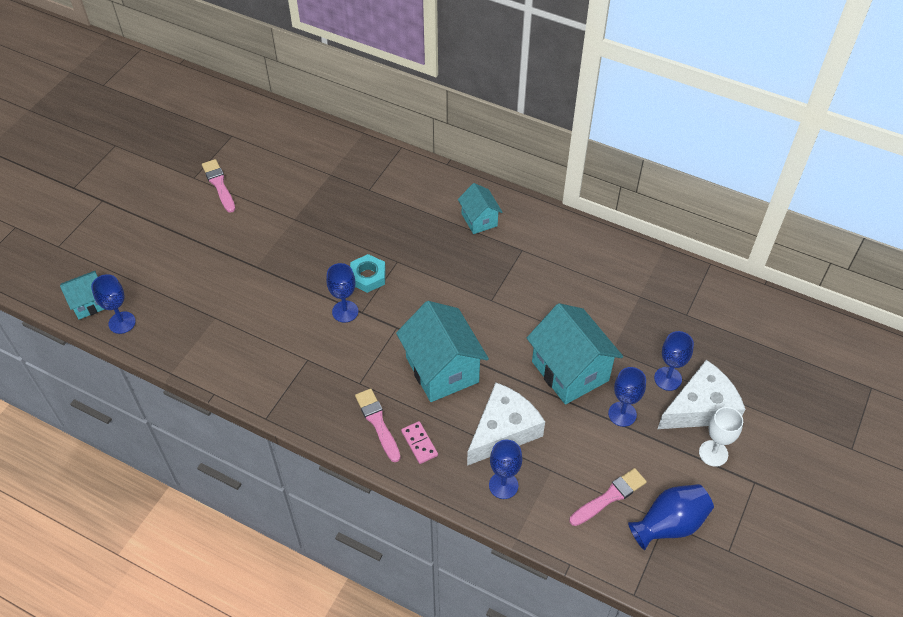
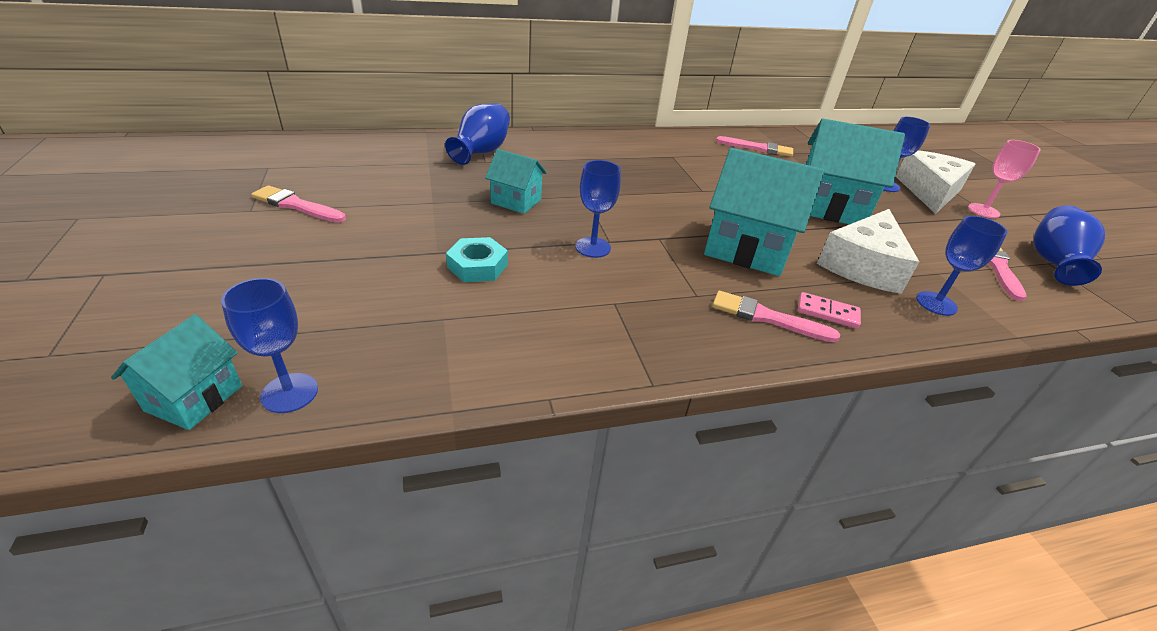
camera: 45 degrees left, 15 degrees down
(368, 276) = (575, 215): turquoise nut -> turquoise nut (477, 266)
(377, 177) = (481, 152): none -> blue vase
(479, 220) = (612, 150): turquoise house -> turquoise house (516, 201)
(503, 430) = (863, 265): white cheese -> white cheese turned 150 degrees counterclockwise
(618, 276) = (758, 148): none -> pink brush
(622, 414) = (903, 215): blue goblet -> none
(713, 453) = (983, 211): white goblet -> pink goblet

